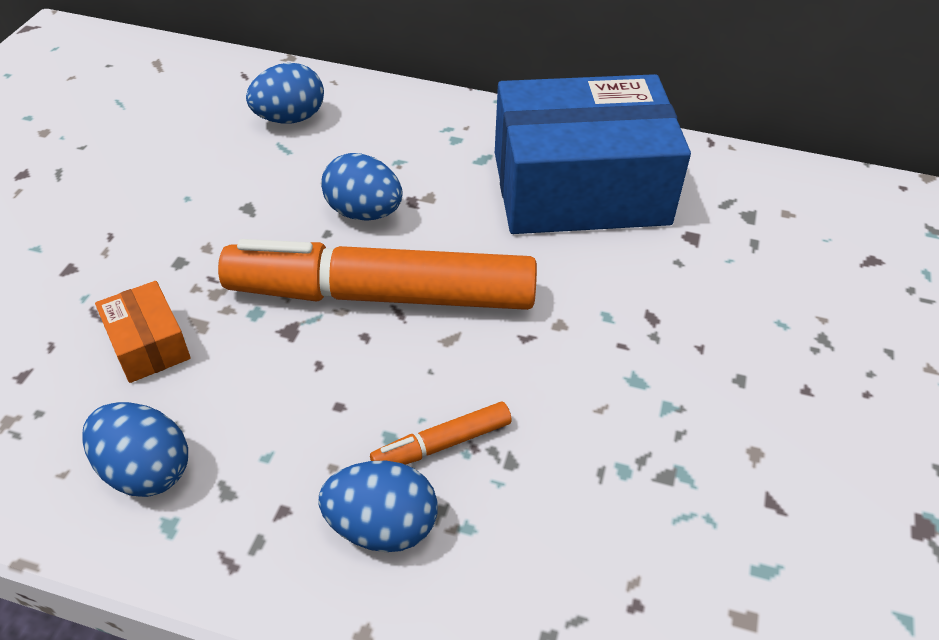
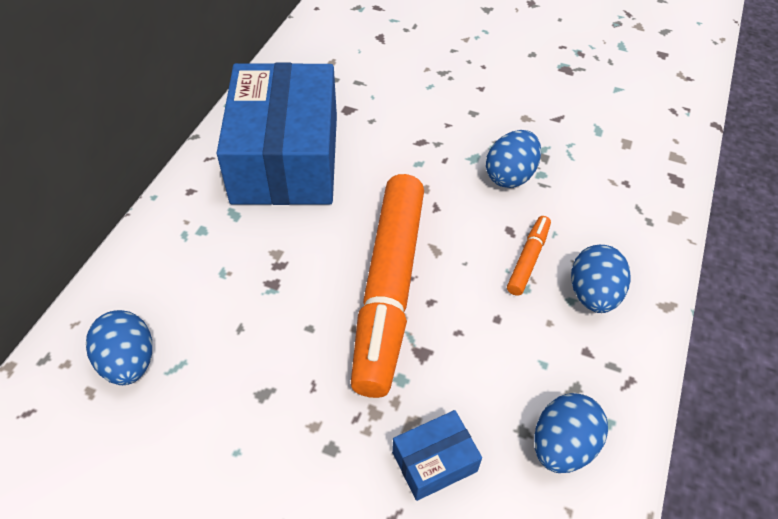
camera: 85 degrees left, 5 degrees up
(148, 344) = (434, 461): orange box -> blue box
(364, 212) = (288, 299): blue egg -> blue egg (510, 175)
(442, 444) = (528, 259): orange marker -> orange marker turned 135 degrees counterclockwise

